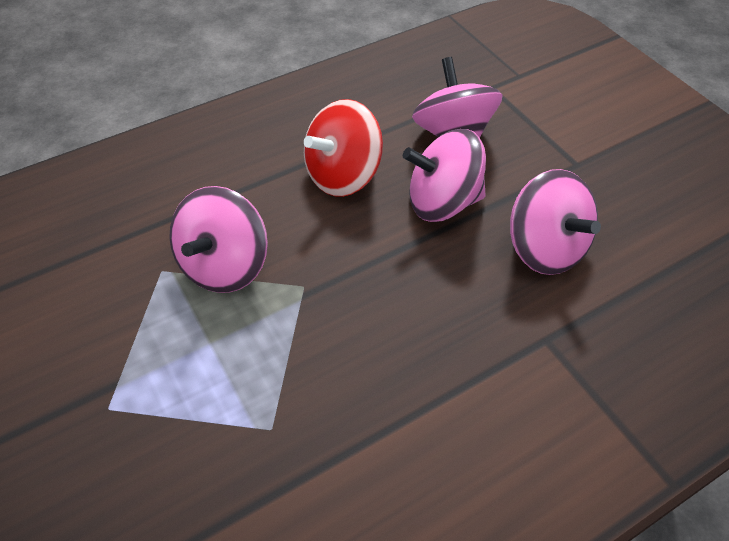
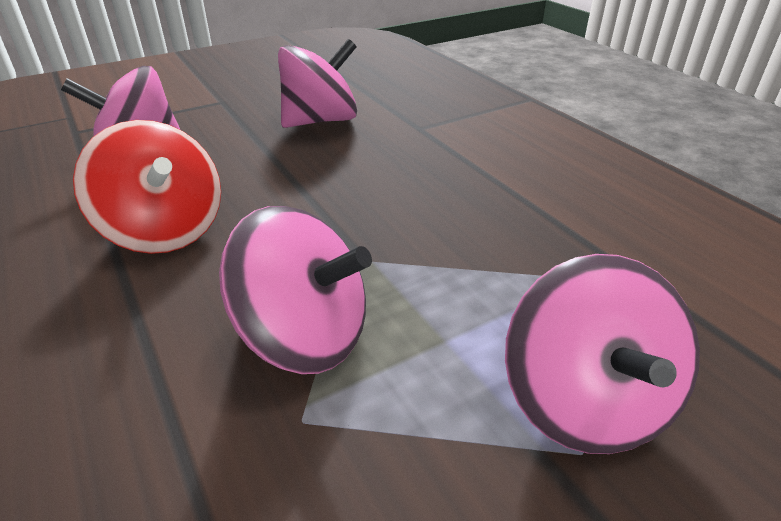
camera: 90 degrees left, 15 degrees down
(442, 202) = (243, 165): pink spinning top -> pink spinning top (584, 402)

